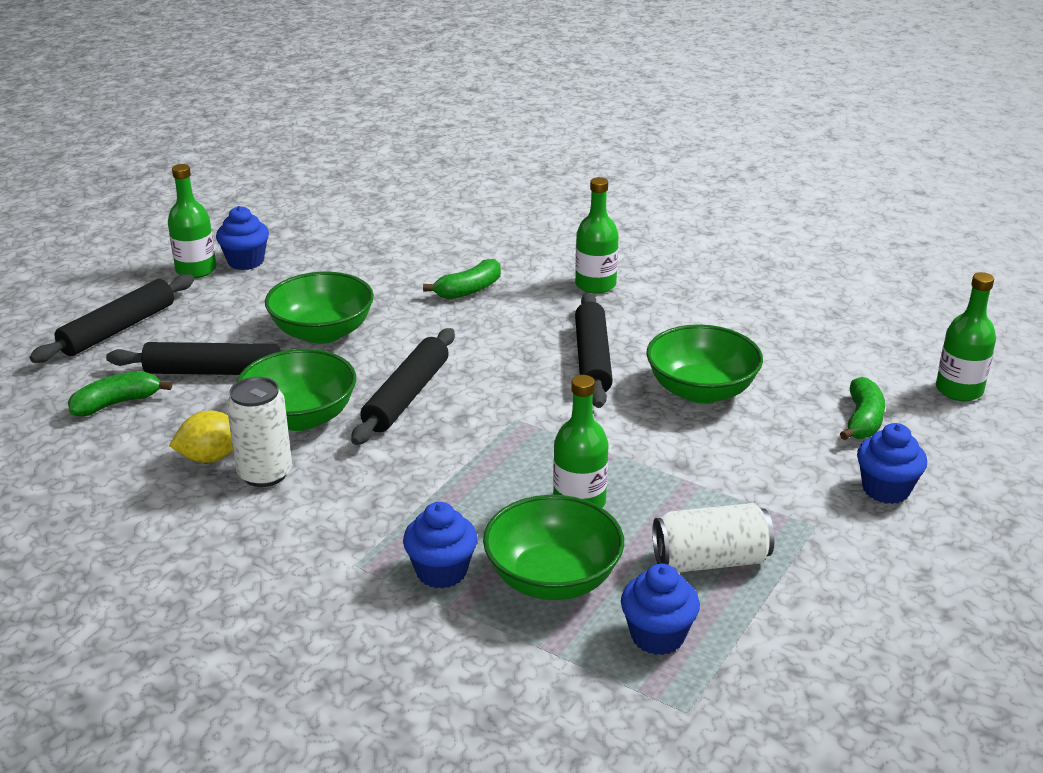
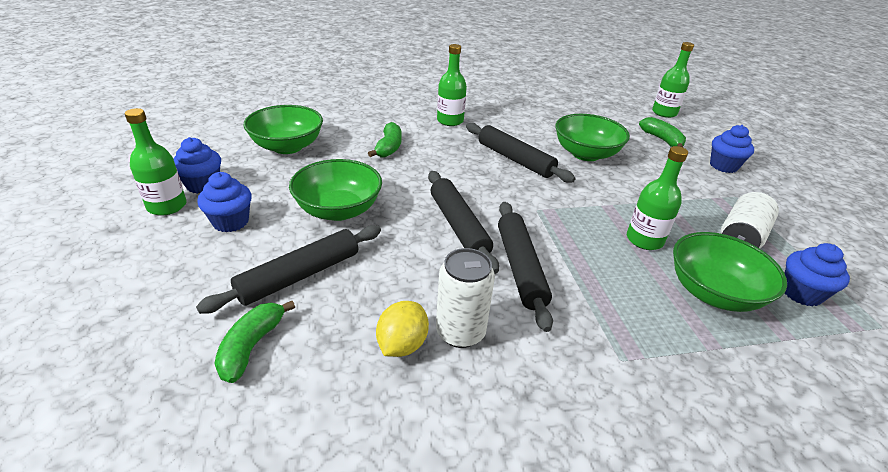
camera: 45 degrees left, 5 degrees up
(118, 329) = (159, 282): black rolling pin -> black rolling pin (520, 268)
(300, 417) = (417, 275): green bowl -> green bowl (287, 146)
(441, 571) = (666, 328): blue cupcake -> blue cupcake (231, 222)

